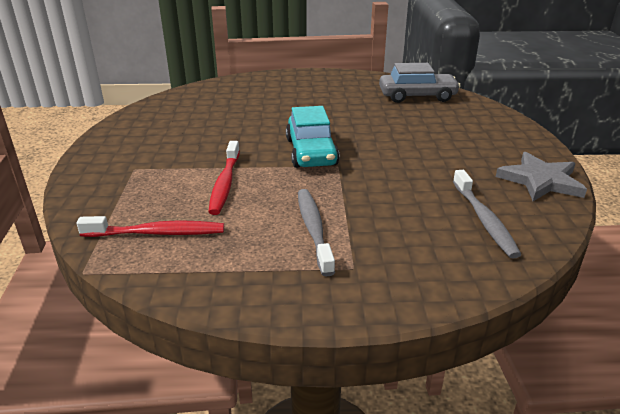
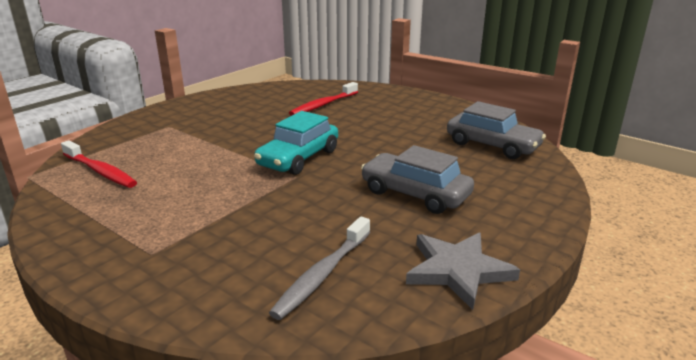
camera: 40 degrees right, 5 degrees down
(225, 183) = (197, 157): red toothbrush -> red toothbrush (323, 105)
(313, 230) = (183, 214): grey toothbrush -> none
(435, 146) = (415, 194): none -> grey car

